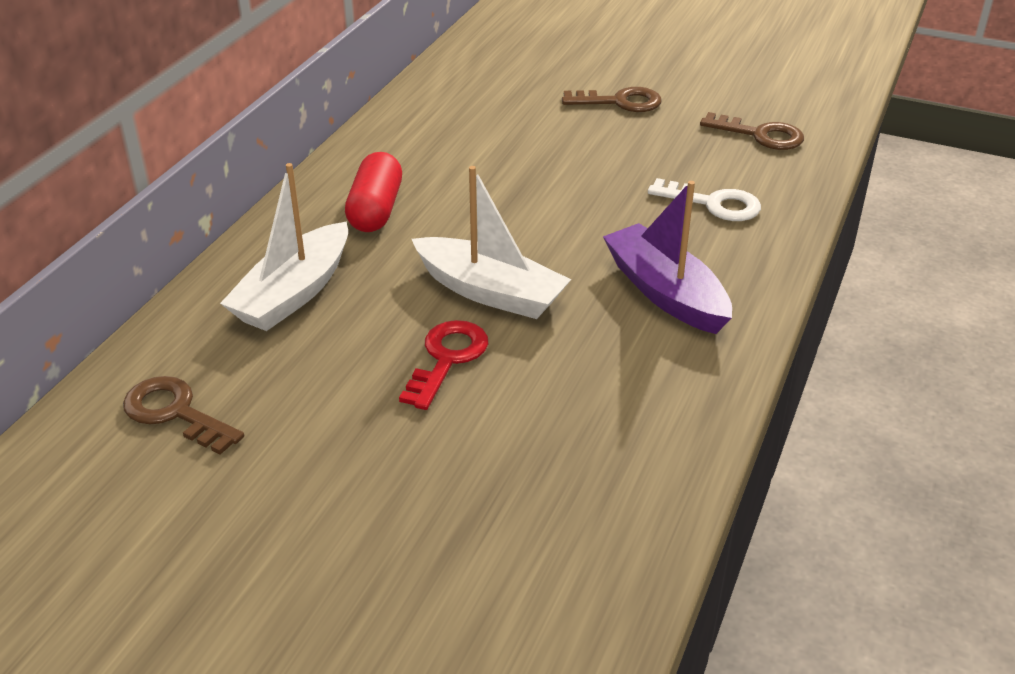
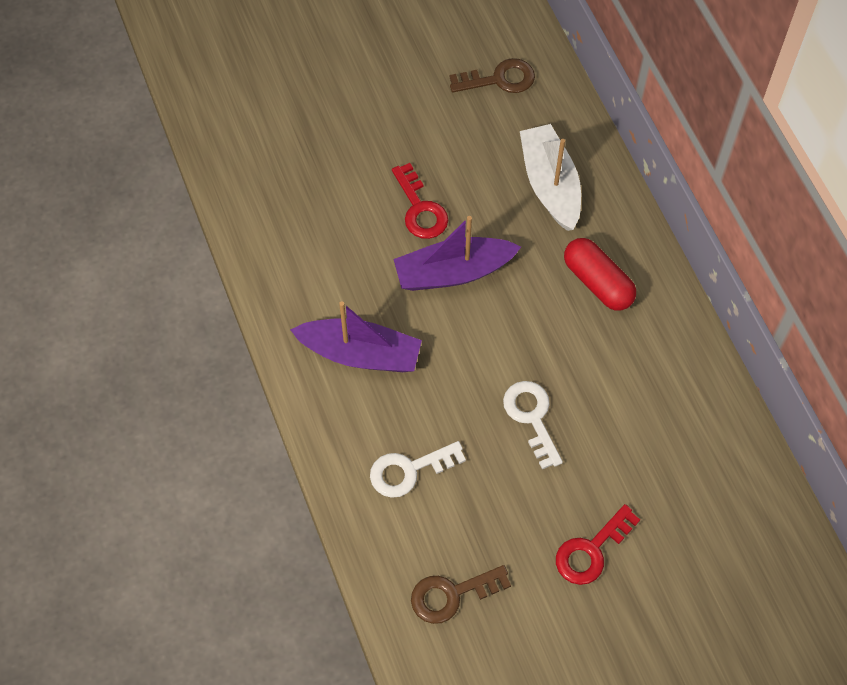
camera: 135 degrees right, 25 degrees up
(490, 292) = (453, 272): white boat -> purple boat
(563, 175) = (531, 417): none -> white key
(620, 102) = (591, 551): brown key -> red key

